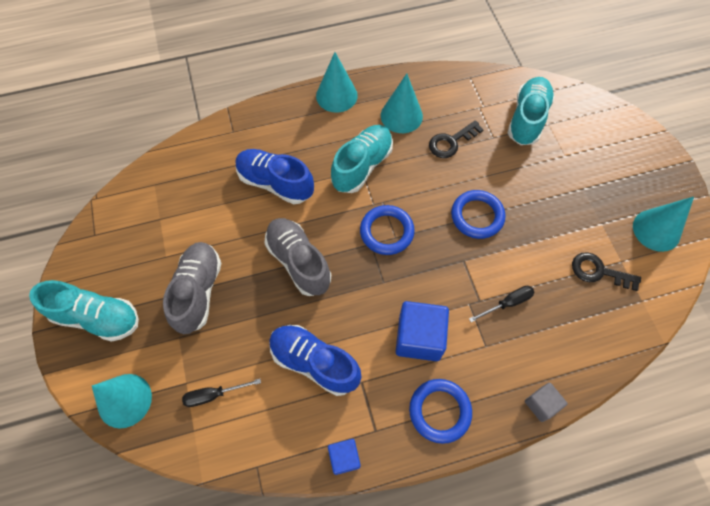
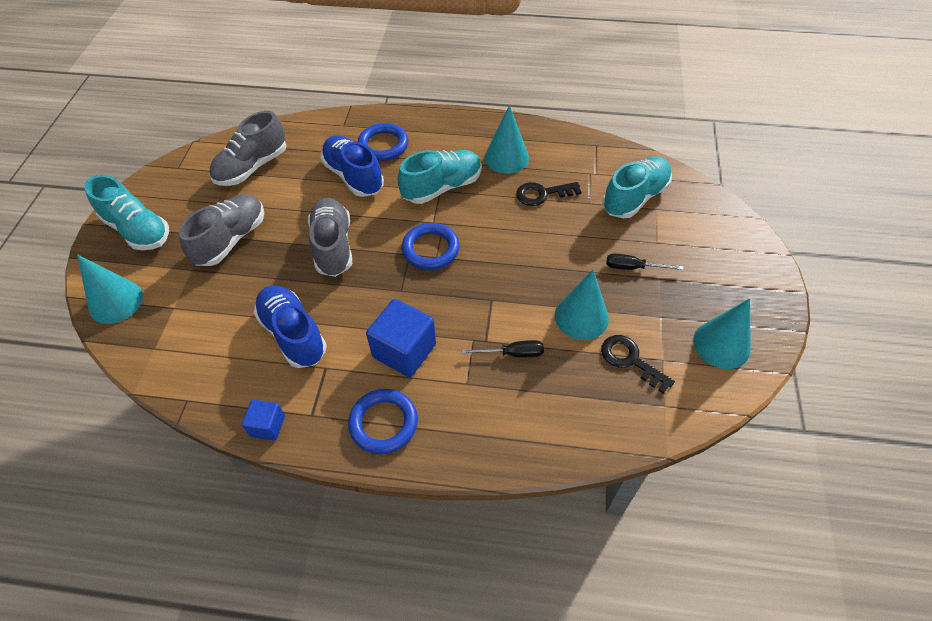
camera: 25 degrees right, 10 degrees down
(171, 207) = (252, 167): none -> grey shoe
(213, 395) = (189, 326): black screwdriver -> black screwdriver (633, 267)
(336, 95) = (455, 123): turquoise cone -> turquoise cone (581, 317)
(477, 216) = (529, 266): blue ring -> blue ring (383, 145)
(541, 404) = (491, 460): grey cube -> none

